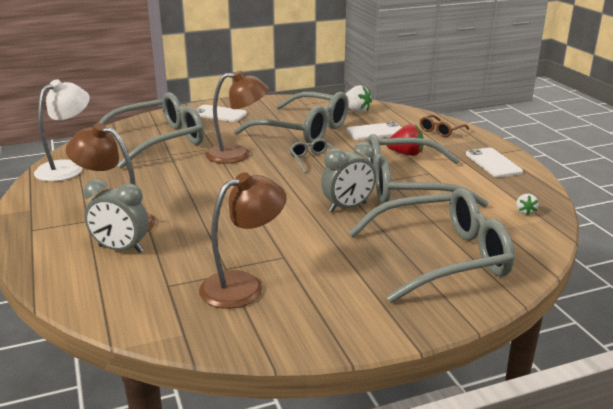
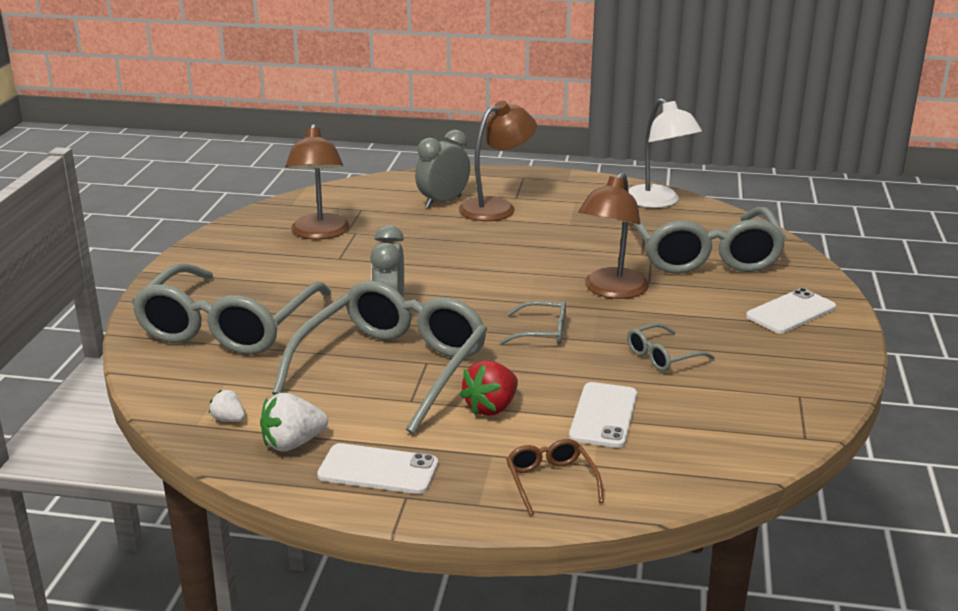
camera: 120 degrees right, 0 degrees up
(302, 130) = (663, 356): grey glasses -> grey glasses, size x0.42
(356, 111) = (723, 433): white strawberry -> white strawberry (293, 443)

